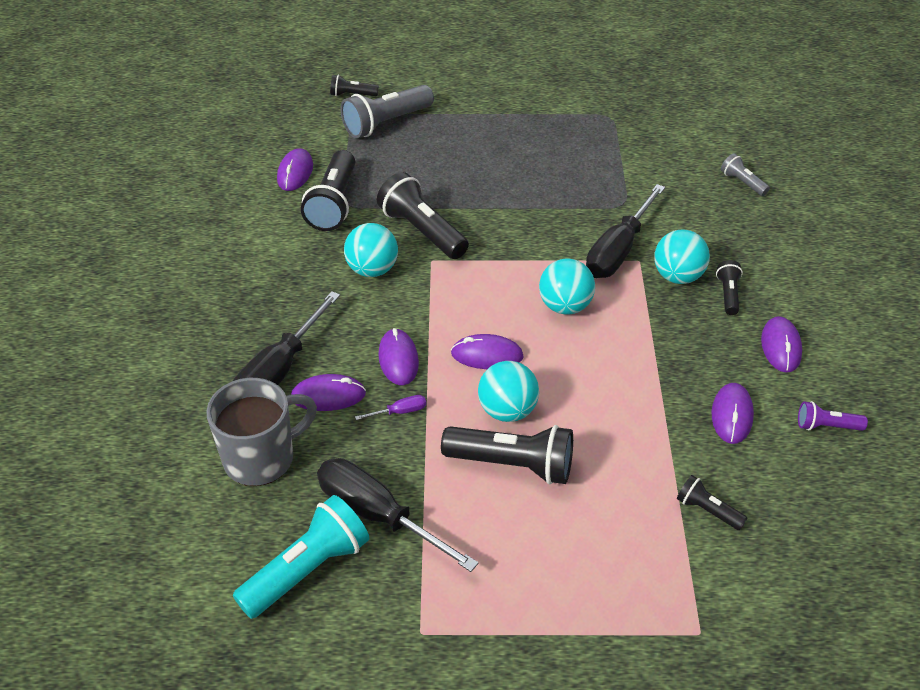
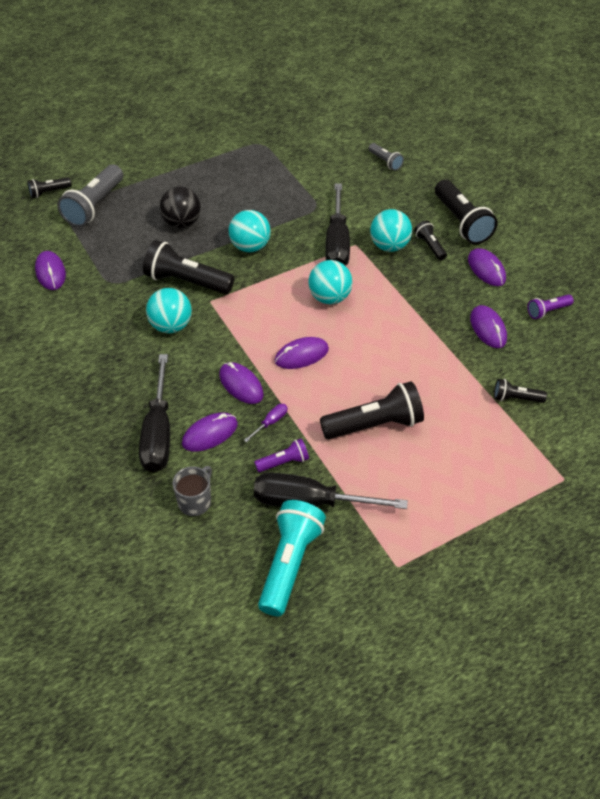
camera: 30 degrees left, 5 degrees up
(261, 458) = (195, 501): grey mug -> grey mug, size x0.57
(334, 204) = (101, 286): black flashlight -> black flashlight (461, 222)
(382, 460) = (283, 462): none -> purple flashlight
(462, 170) = (182, 223): none -> black ball
(507, 411) = (344, 389): turquoise ball -> turquoise ball (250, 247)
(742, 183) = (385, 162): grey flashlight -> grey flashlight turned 150 degrees counterclockwise

